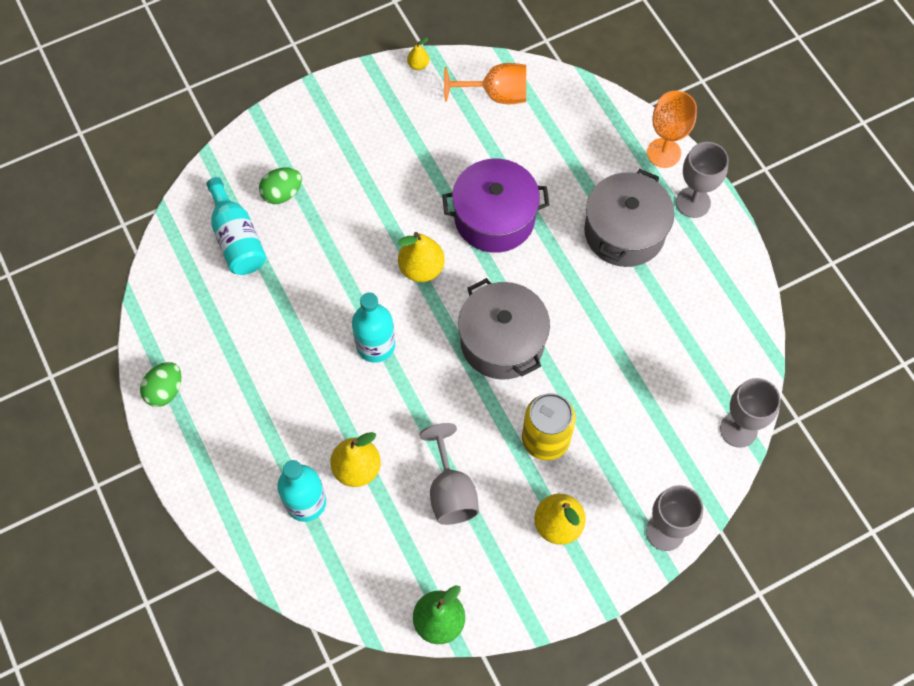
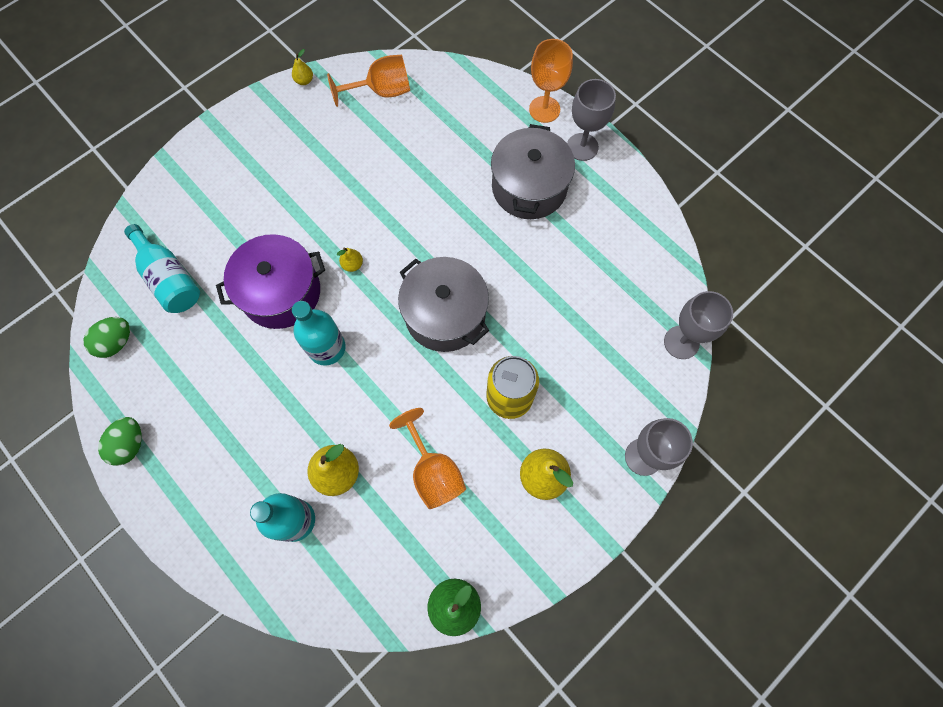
camera: 15 degrees left, 5 degrees up
(282, 193) = (204, 226): green egg -> green egg (116, 342)
(421, 268) = (352, 264): yellow pear -> yellow pear, size x0.52
(450, 491) = (433, 471): grey goblet -> orange goblet
(494, 218) = (408, 202): purple pot -> purple pot (281, 292)

